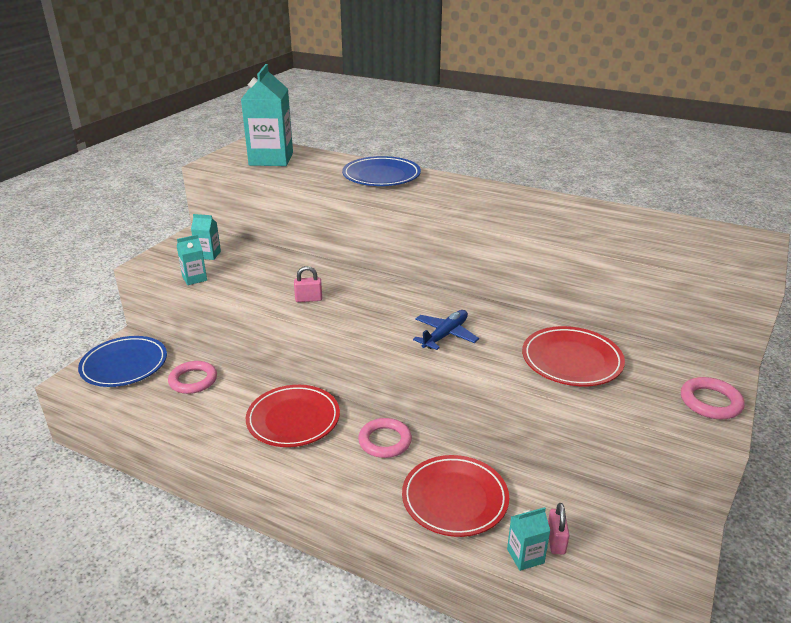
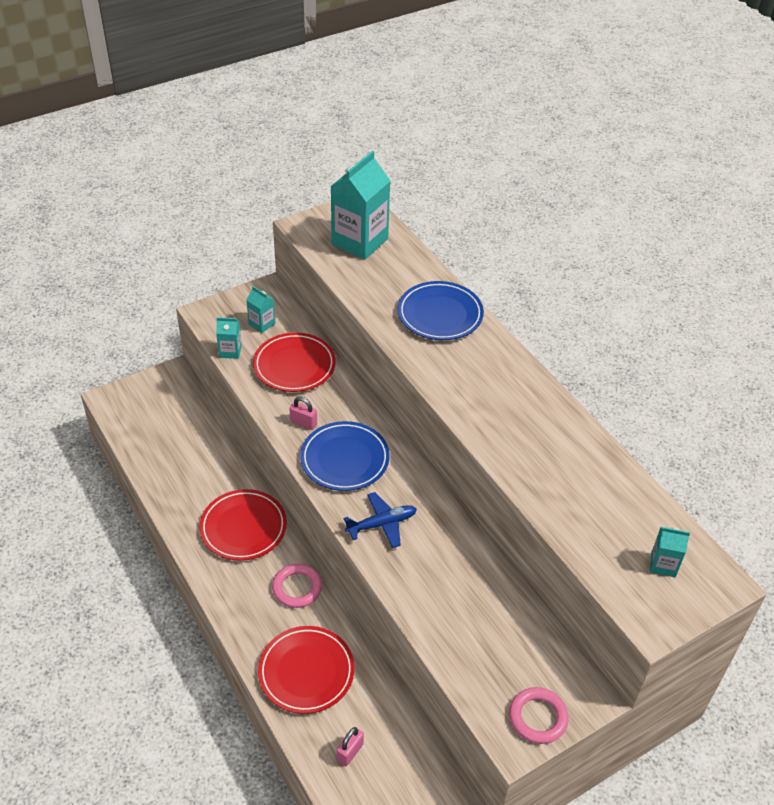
camera: 30 degrees right, 15 degrees up
(124, 365) = (155, 402): blue plate -> blue plate (345, 459)
(193, 380) = (196, 445): pink ring -> none
(525, 556) = (316, 750): turquoise carton -> turquoise carton (663, 564)
(571, 361) = (463, 609): red plate -> red plate (294, 366)

